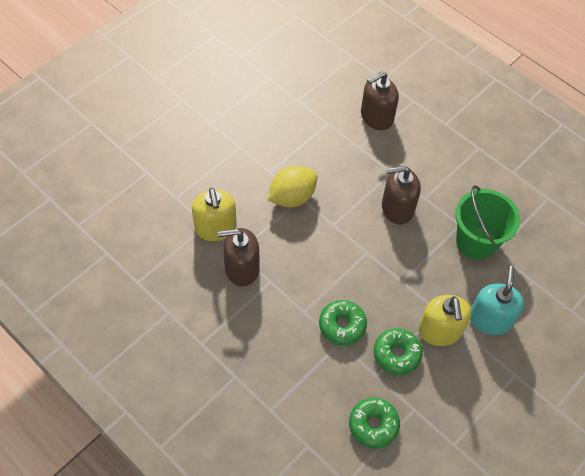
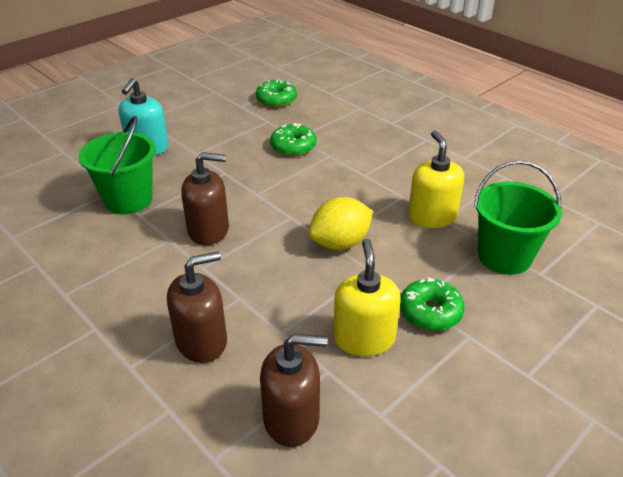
camera: 175 degrees left, 20 degrees down
(168, 187) = (504, 256): none -> green bucket
(242, 268) = (396, 184): brown soap dispenser -> brown soap dispenser (291, 418)
(396, 354) = (246, 131): green donut -> green donut (430, 312)
(440, 331) = (200, 142): yellow soap dispenser -> yellow soap dispenser (364, 338)

